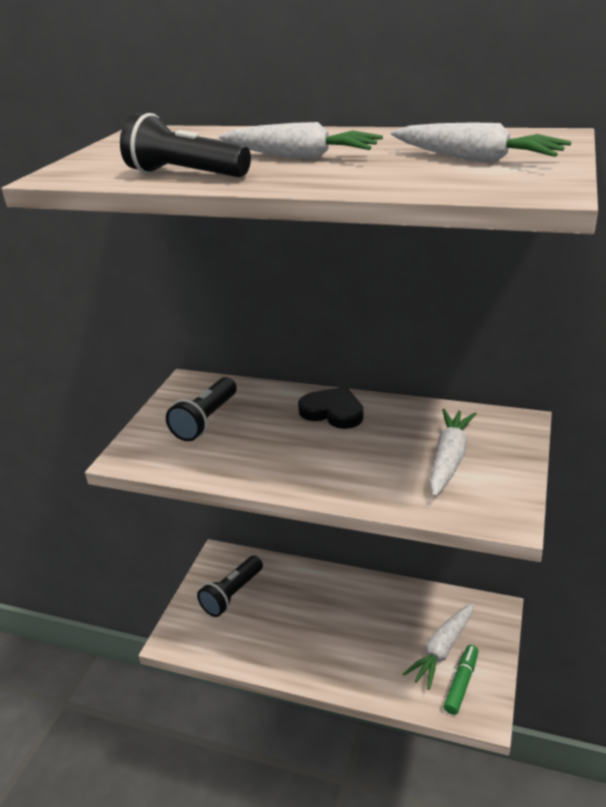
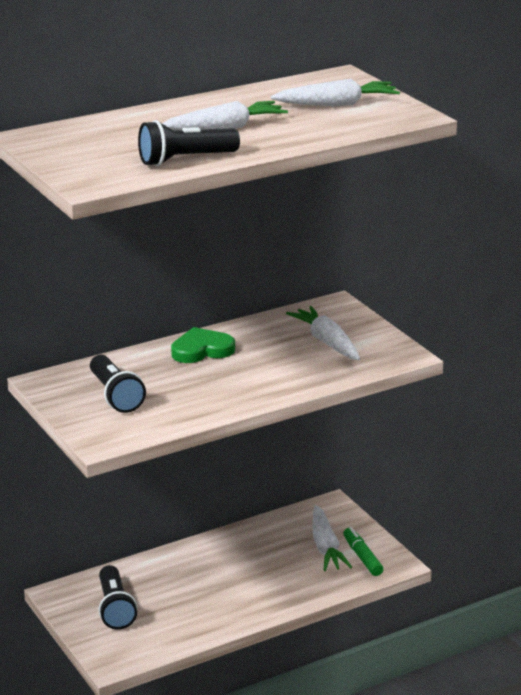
camera: 50 degrees left, 5 degrees down
(333, 411) = (202, 350): black heart -> green heart

